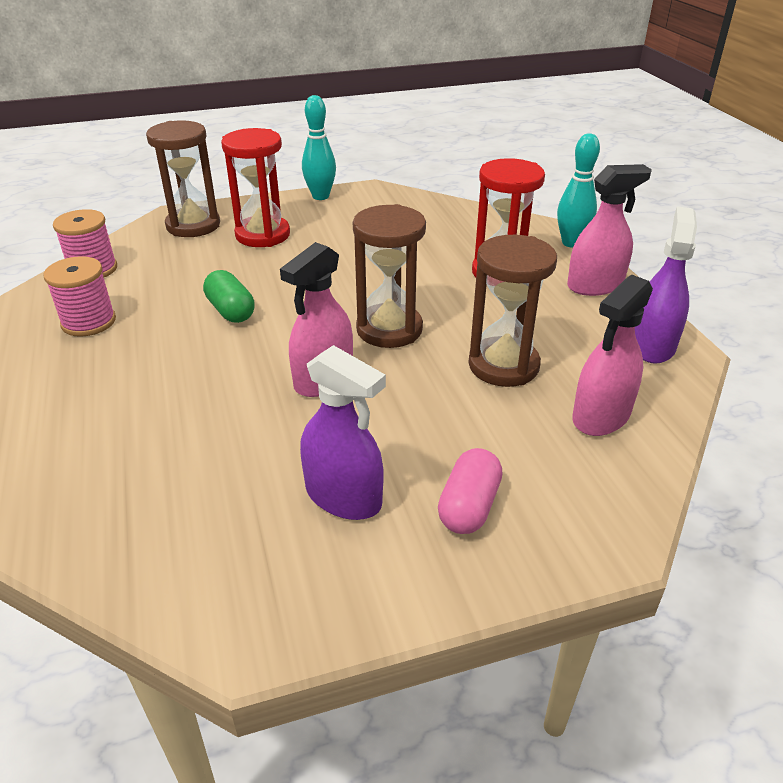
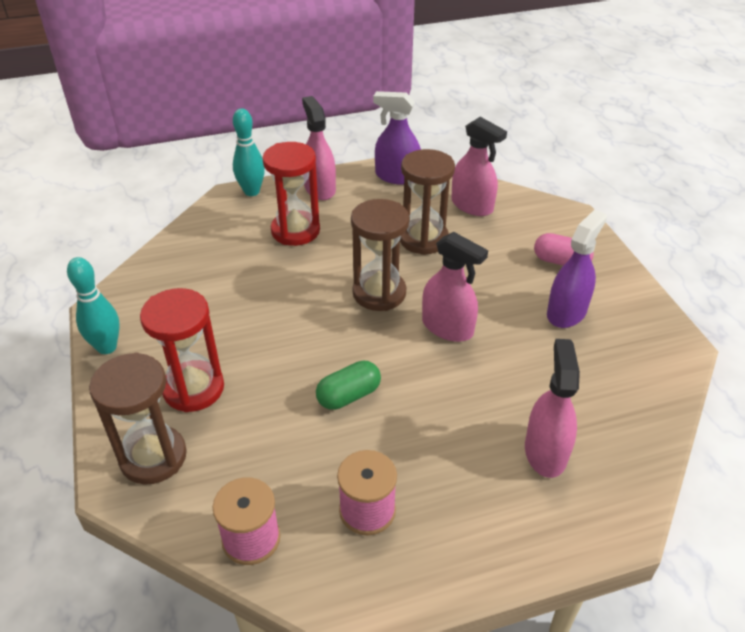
camera: 90 degrees left, 5 degrees up
(100, 443) = (545, 452): none -> pink spray bottle

